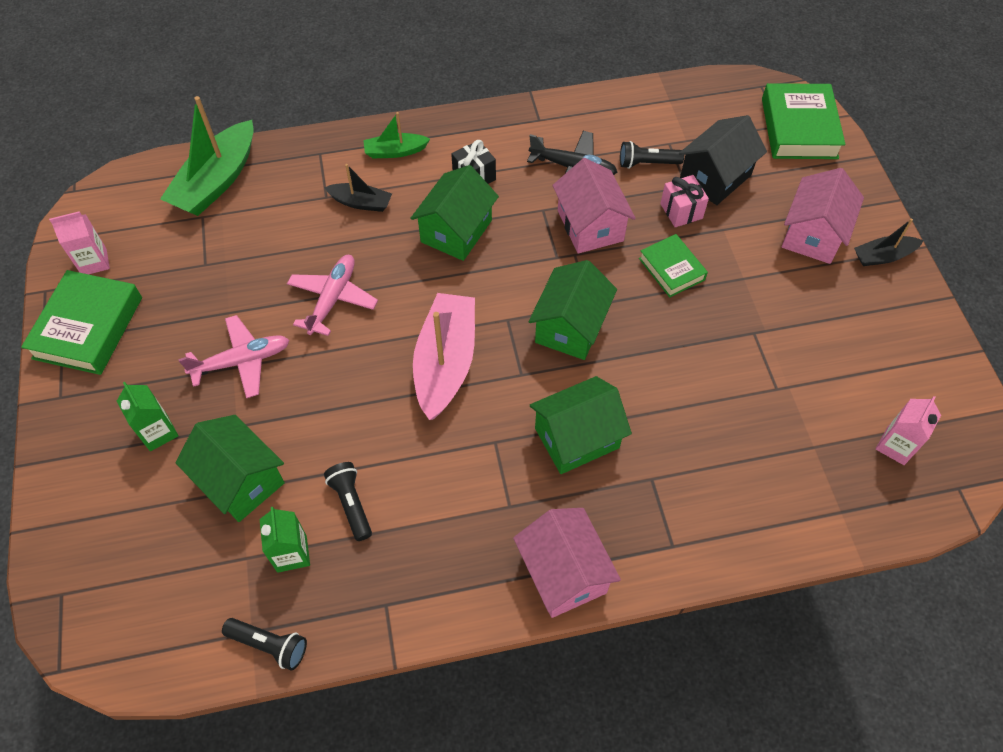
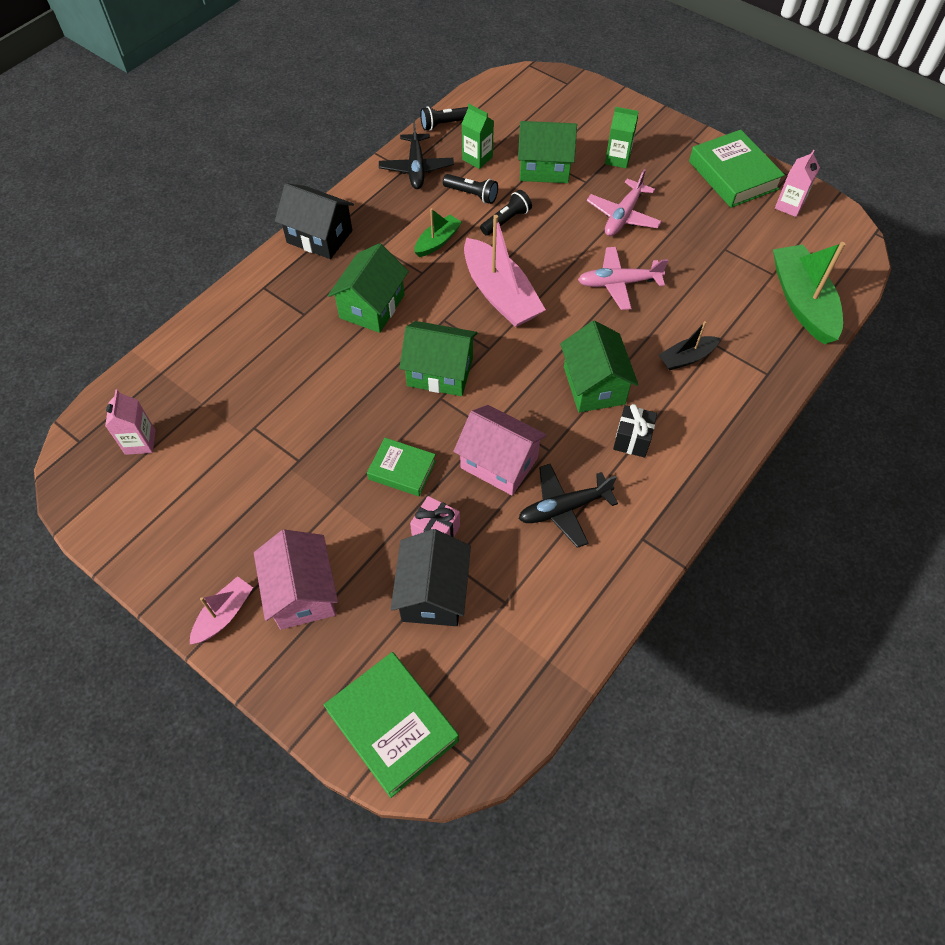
camera: 140 degrees right, 0 degrees up
(333, 298) = (618, 283): pink plane -> pink plane turned 105 degrees clockwise
(371, 594) = (416, 168): none -> black plane
(395, 151) = (717, 417): green boat -> green boat (437, 241)
(563, 573) = (319, 237): pink house -> black house
(570, 327) = (440, 372): green house -> green house turned 60 degrees counterclockwise
(647, 163) = (506, 562): black flashlight -> black flashlight (506, 220)
(883, 256) = (224, 614): black boat -> pink boat

